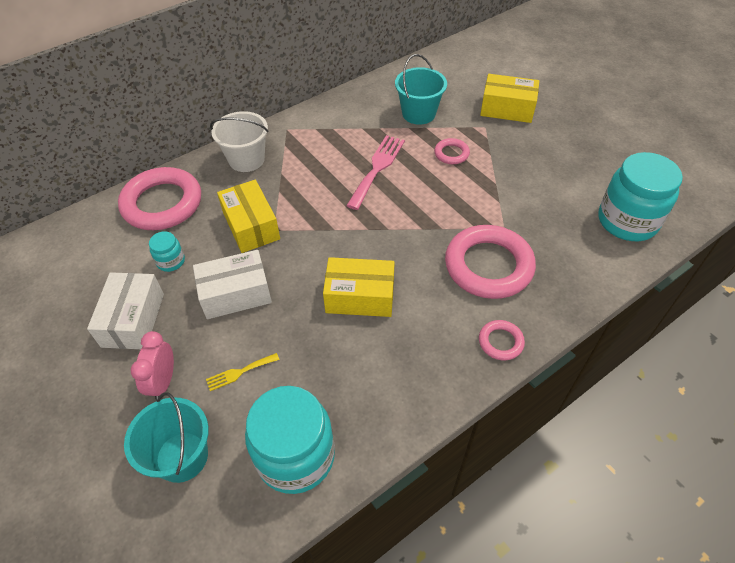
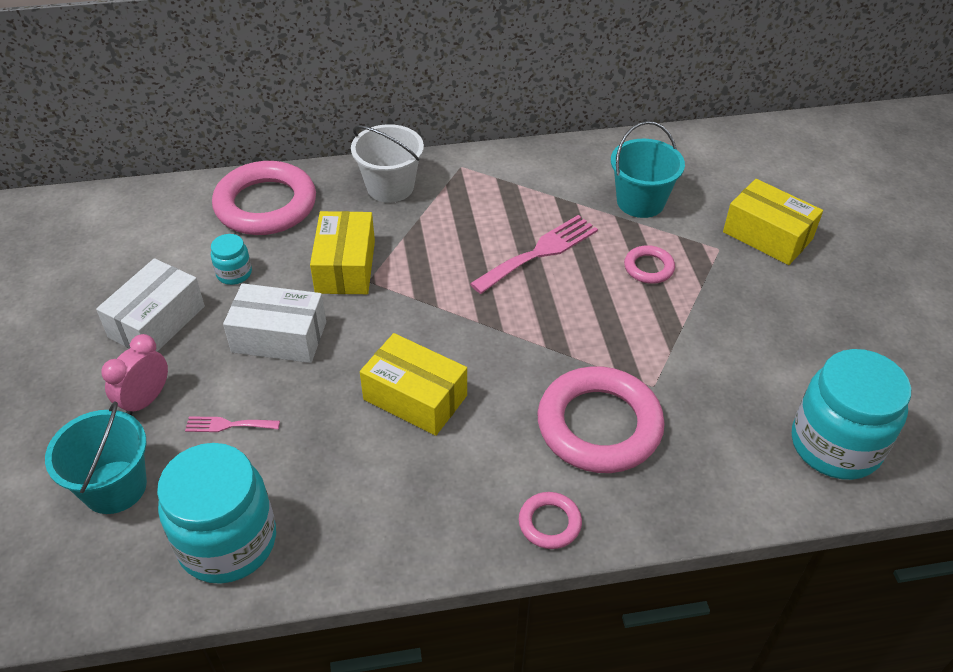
camera: 25 degrees right, 5 degrees down
(239, 372) = (228, 425): yellow fork -> pink fork

